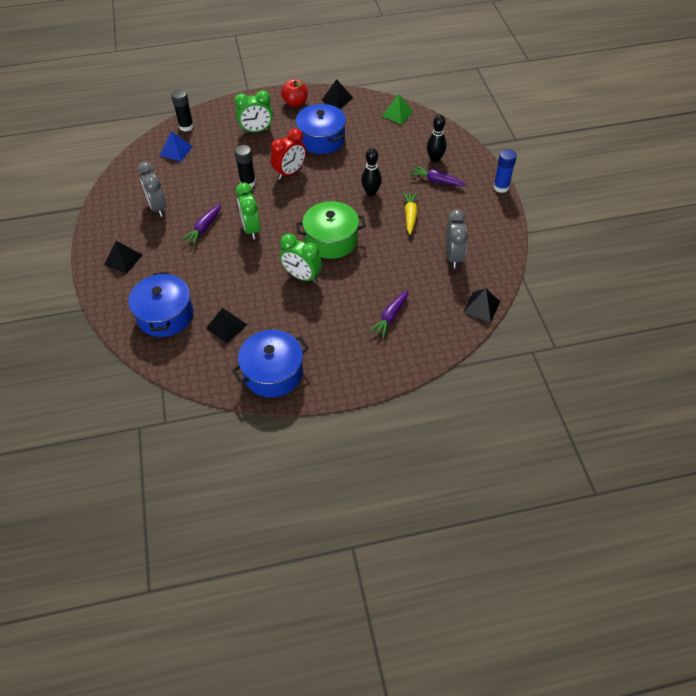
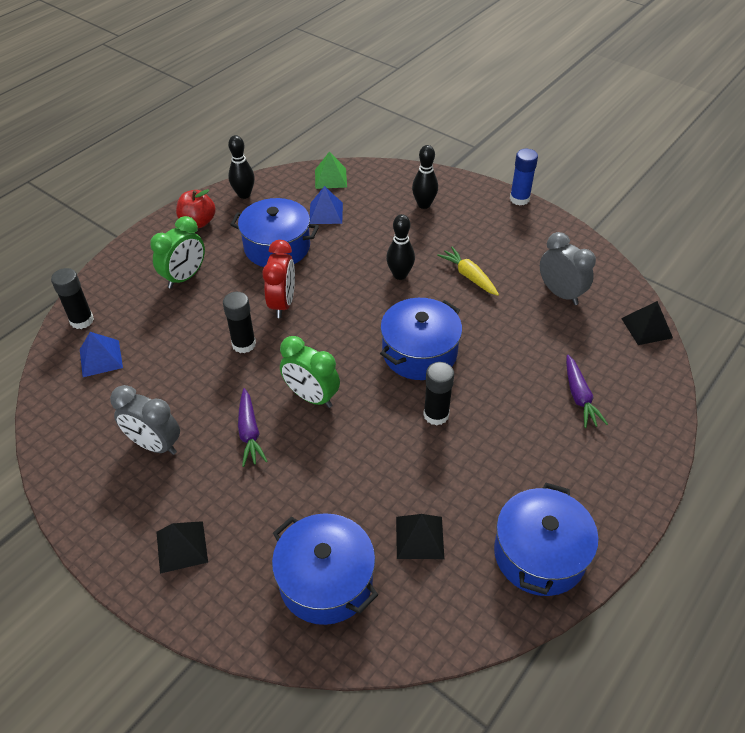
camera: 40 degrees left, 5 degrees down
(302, 276) = (436, 415): green clock -> black glue stick
(331, 240) = (419, 352): green pot -> blue pot
(337, 99) = (244, 194): black pyramid -> black bowling pin
(370, 133) = (326, 213): none -> blue pyramid
(436, 181) = (452, 226): purple carrot -> none

